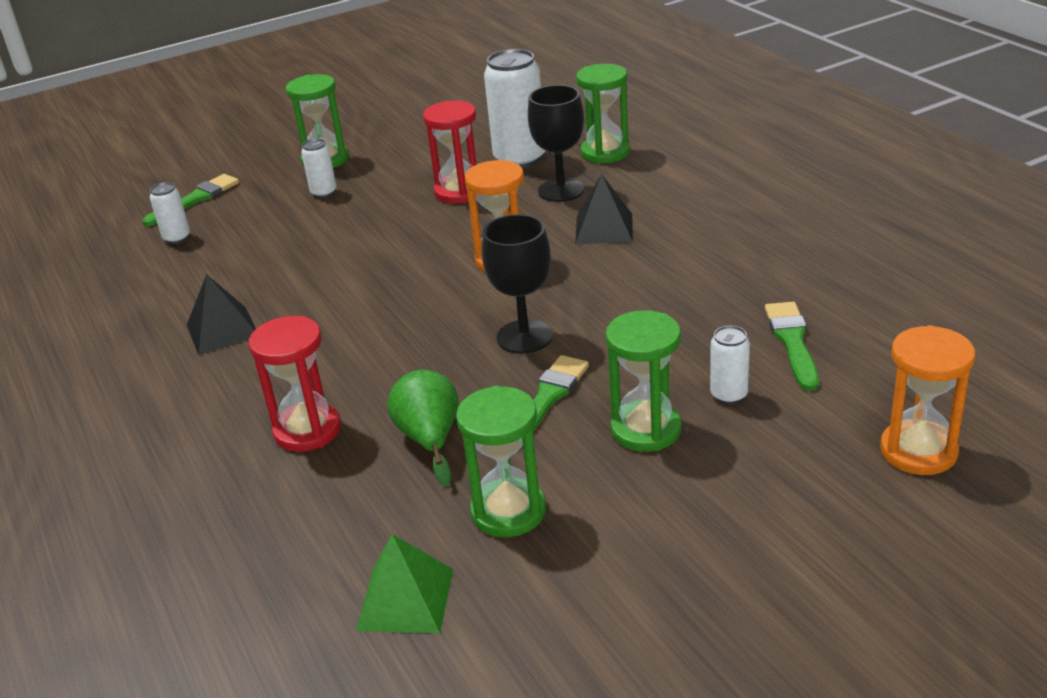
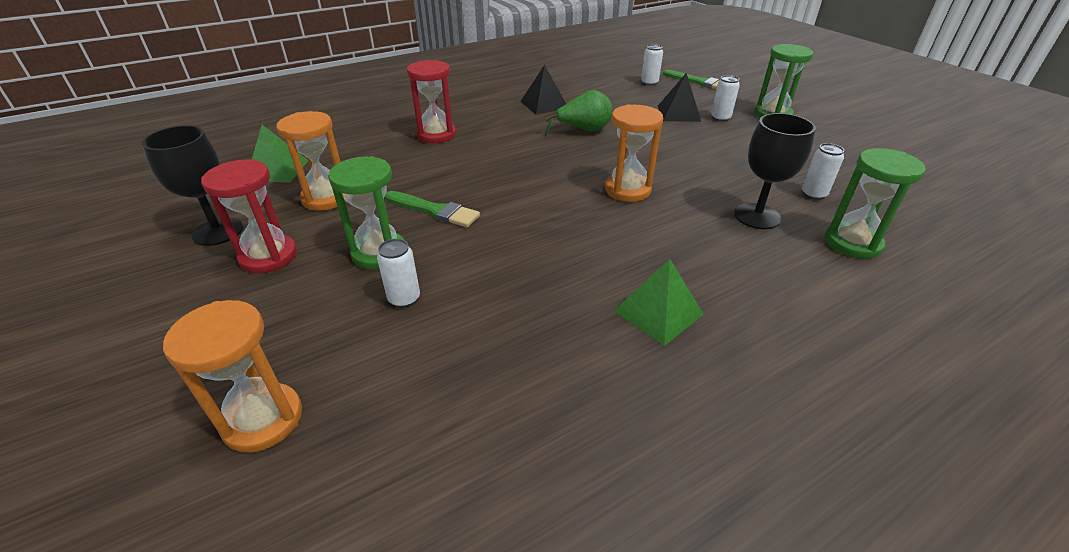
camera: 85 degrees right, 5 degrees up
(430, 439) = (410, 170): green pear -> green pear (583, 130)
(459, 192) = (738, 168): red hourglass -> red hourglass (268, 256)
(508, 511) = (326, 198): green hourglass -> orange hourglass
(520, 159) = (813, 194): white can -> white can, size x0.50
(524, 337) = (515, 201): black goblet -> black goblet (218, 231)
(604, 228) = (687, 239): black pyramid -> black pyramid (678, 113)
(720, 247) = (658, 312): none -> green pyramid
(792, 342) = (472, 348): green brush -> none

